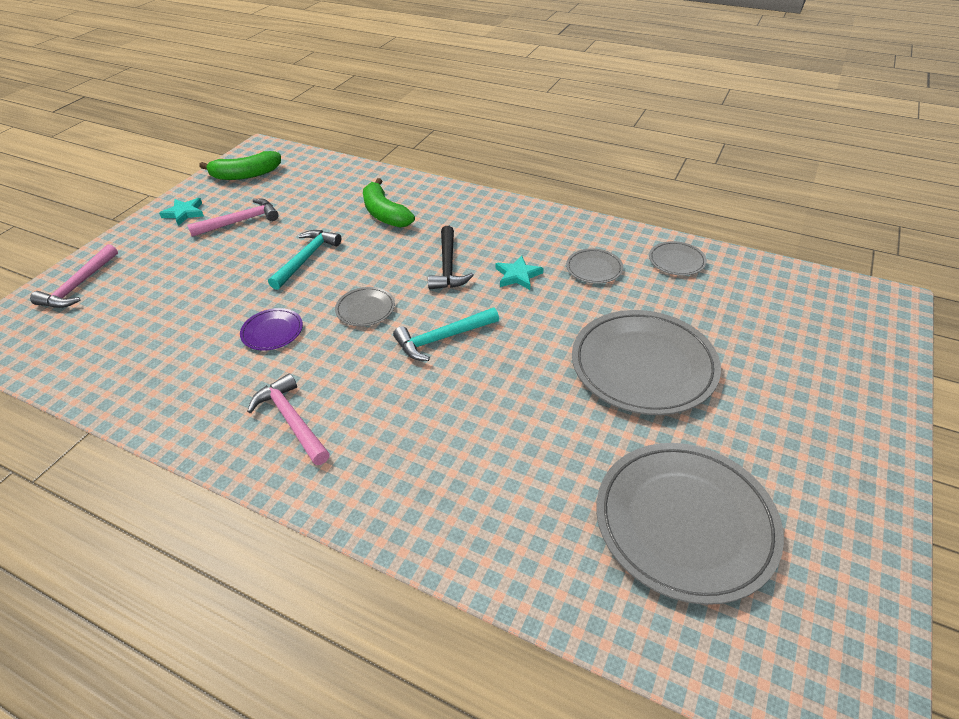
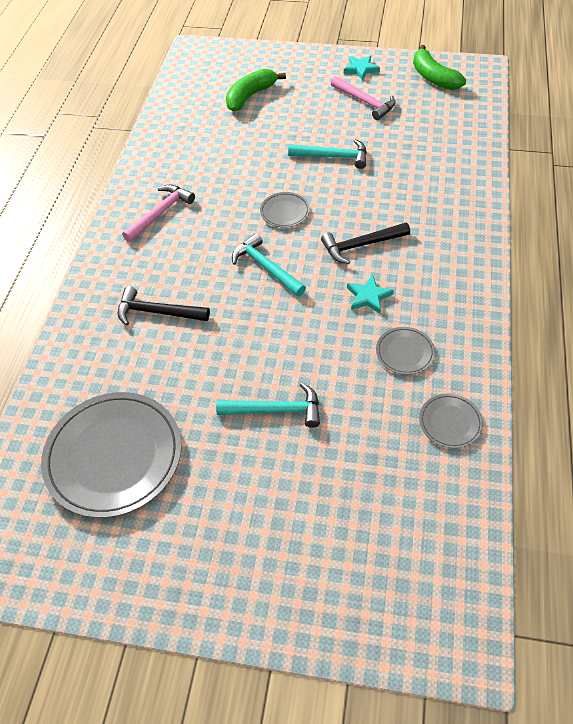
camera: 75 degrees right, 10 degrees up
(79, 285) = (255, 61): pink hammer -> none
(272, 331) = (241, 171): purple plate -> none
(385, 214) = (420, 181): green banana -> green banana (250, 96)
(467, 447) = (157, 312): none -> black hammer
(643, 365) = (276, 410): grey plate -> turquoise hammer

